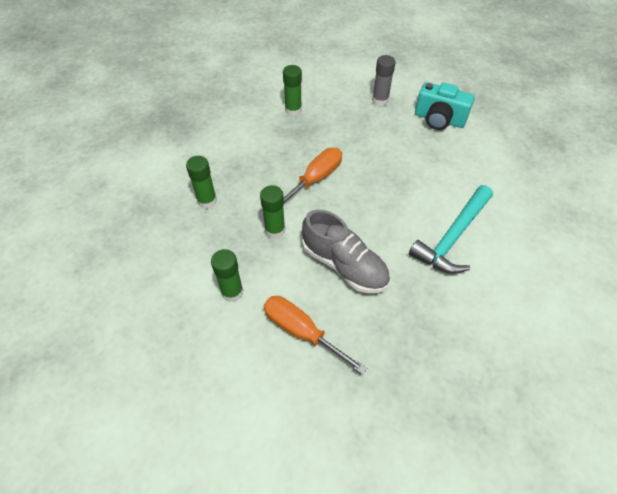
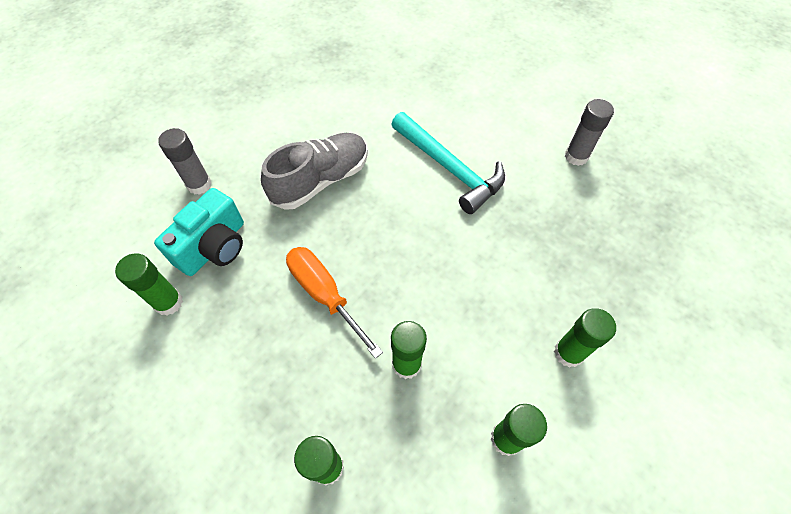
camera: 80 degrees left, 5 degrees up
(301, 331) = (568, 353): orange screwdriver -> green glue stick
(344, 265) = (476, 286): grey shoe -> grey shoe (321, 180)
(439, 119) = (263, 132): turquoise camera -> turquoise camera (214, 247)
(511, 339) = (576, 156): none -> grey glue stick

